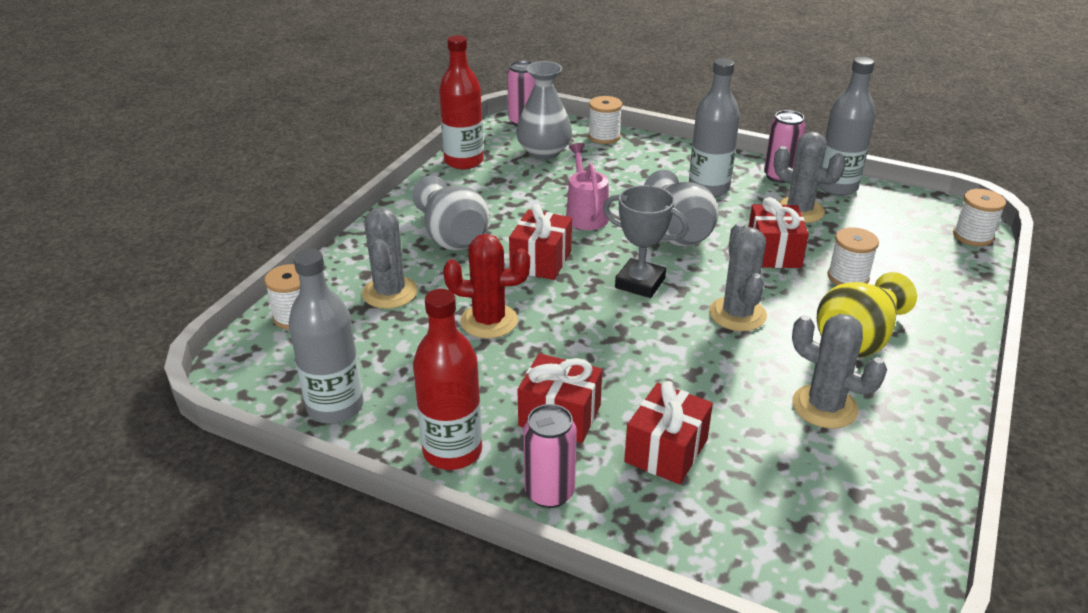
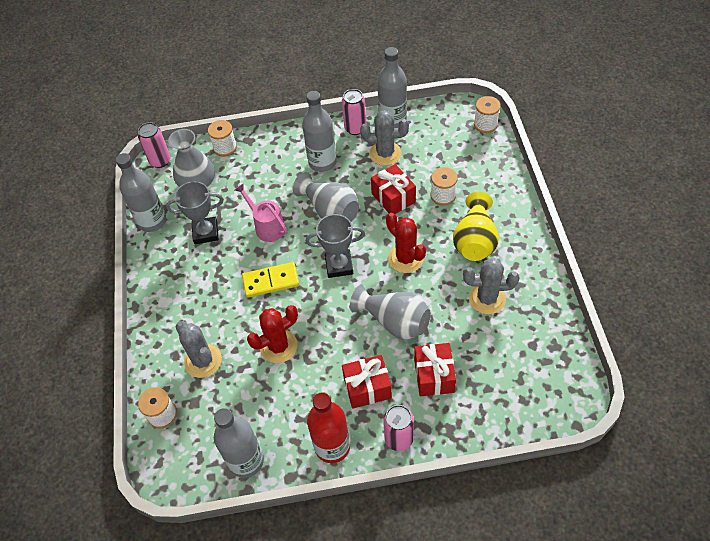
camera: 30 degrees left, 20 degrees up
(452, 236) = (201, 293): grey vase -> grey vase (394, 322)
(464, 161) = (152, 221): red bottle -> grey bottle
(510, 192) = (206, 232): none -> grey trophy
(541, 261) = (271, 281): red gift -> yellow domino
(737, 314) = (405, 258): grey cactus -> red cactus

